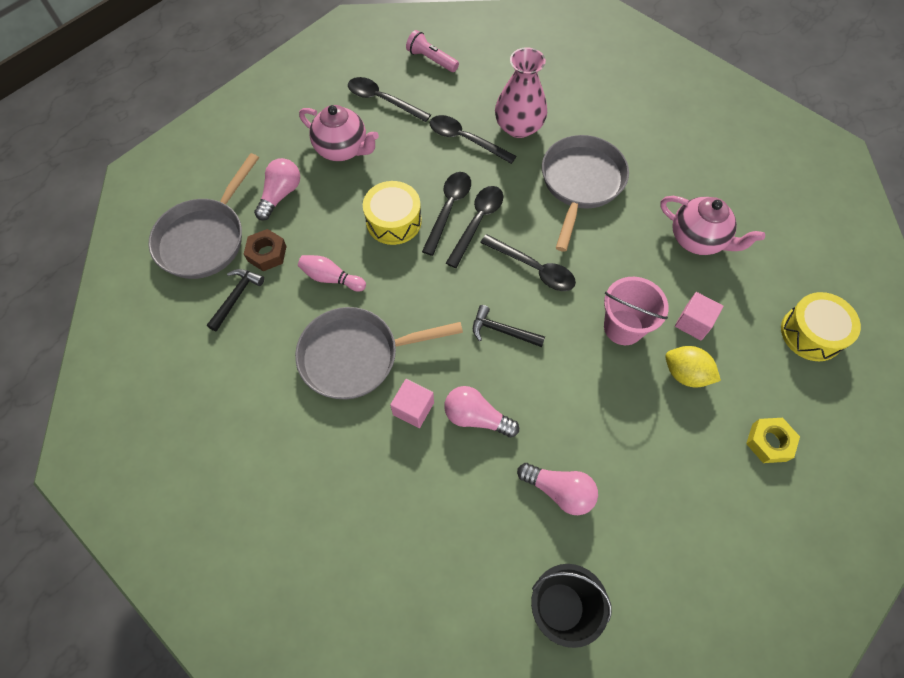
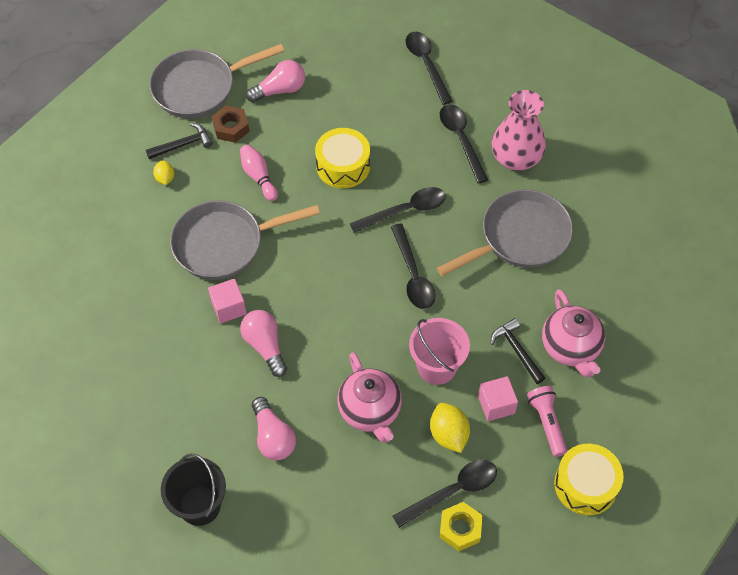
camera: 40 degrees right, 5 degrees down
(247, 338) = (165, 178): none -> yellow lemon
(342, 149) = (357, 84): pink teapot -> pink teapot (370, 411)
(356, 356) = (224, 243): grey pan -> grey pan turned 45 degrees counterclockwise
(431, 59) = (500, 55): pink flashlight -> pink flashlight (547, 423)
(448, 209) = (393, 185): black spoon -> black spoon (452, 491)
(502, 331) = (343, 302): black hammer -> black hammer (517, 350)

